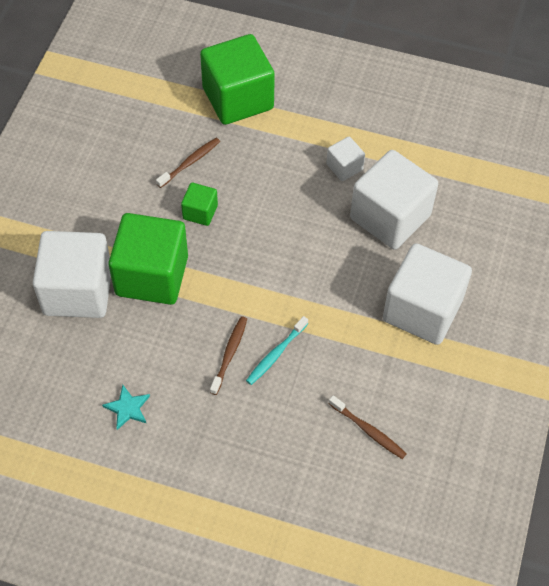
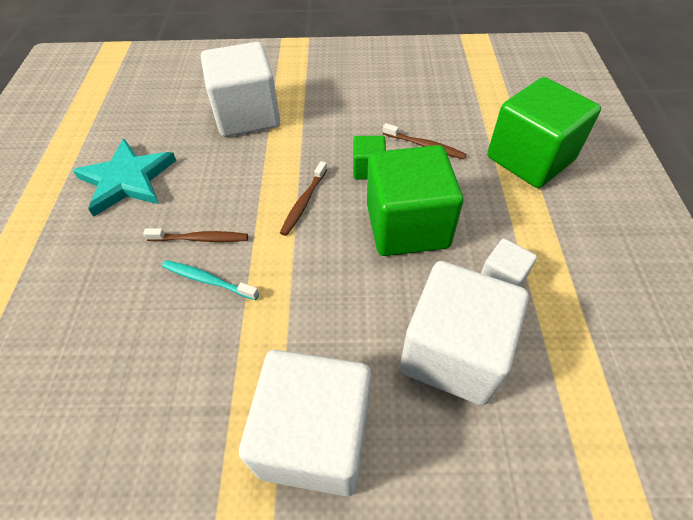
camera: 75 degrees right, 5 degrees down
(127, 408) = (127, 180): turquoise star -> turquoise star, size x2.07
(152, 275) = (279, 156): green cube -> green cube (407, 226)
(368, 431) = (108, 413): brown toothbrush -> brown toothbrush (303, 202)

